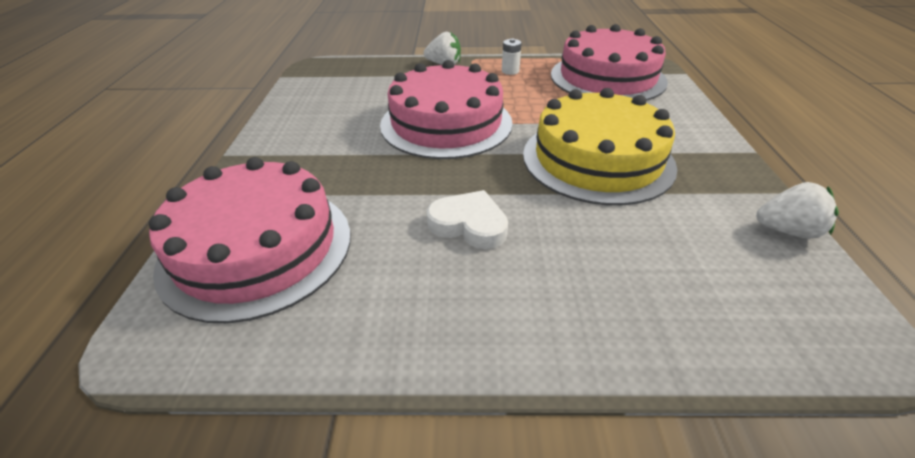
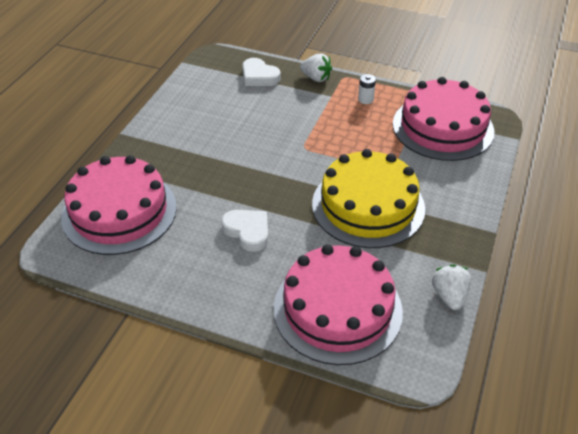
camera: 20 degrees right, 5 degrees up
(380, 73) = (259, 76): none -> white heart
(446, 123) = (281, 143): pink cake -> pink cake (337, 309)
(787, 230) = (449, 296): white strawberry -> white strawberry turned 120 degrees counterclockwise

